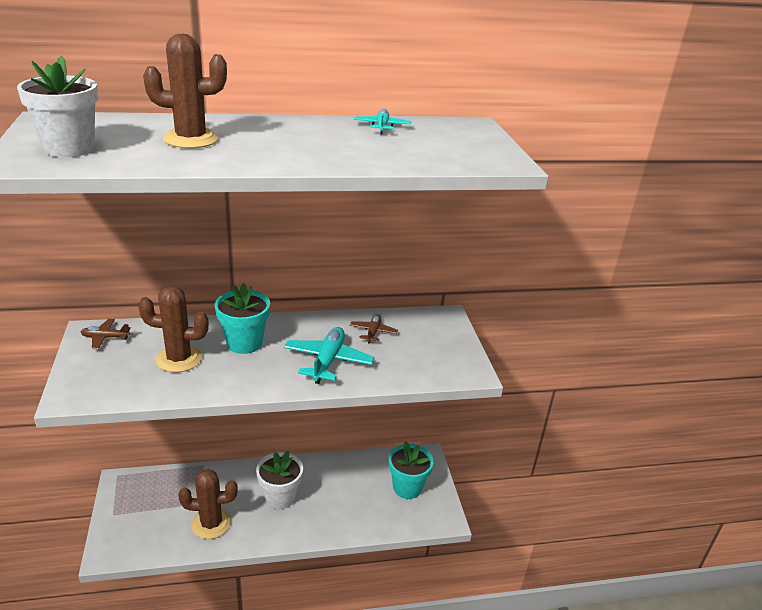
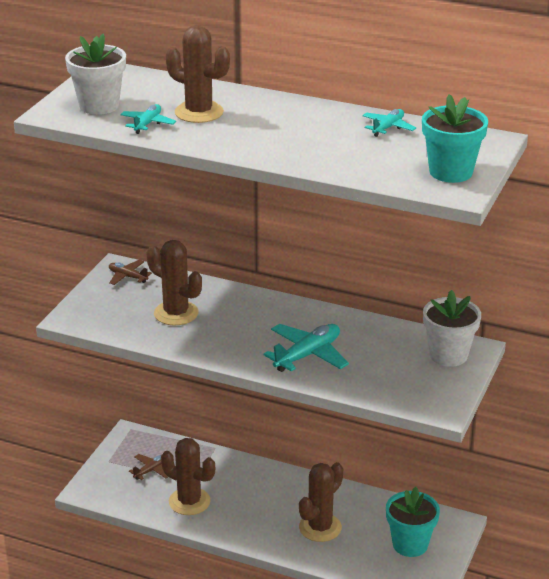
camera: 35 degrees right, 0 degrees up
(145, 156) = (147, 124): none -> turquoise plane
(244, 343) = (244, 316): turquoise flower pot -> turquoise flower pot (451, 172)
(280, 497) = (269, 503): white flower pot -> white flower pot (448, 355)
(333, 501) = (320, 527): none -> brown cactus
(373, 332) = (377, 342): brown plane -> brown plane (151, 470)

